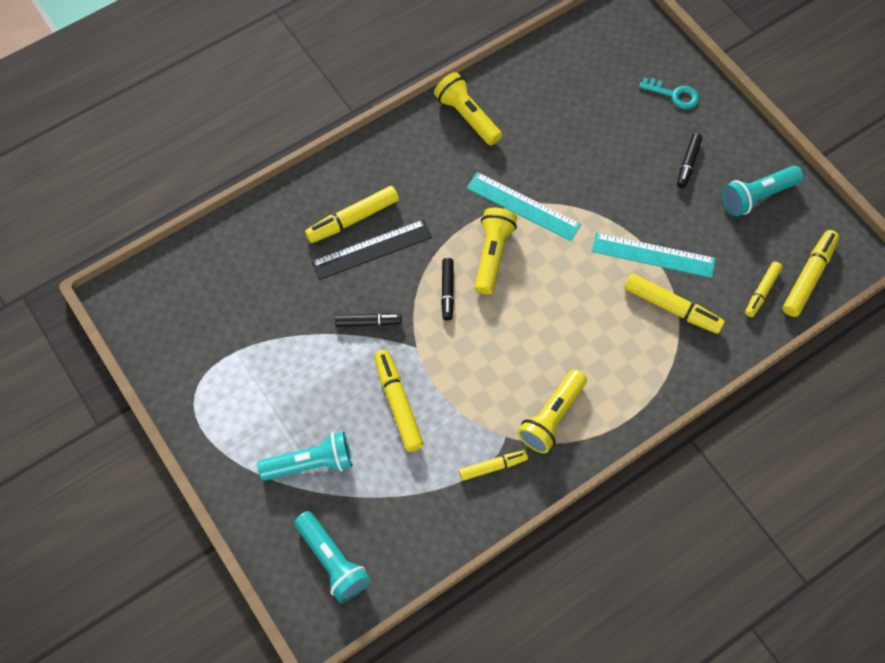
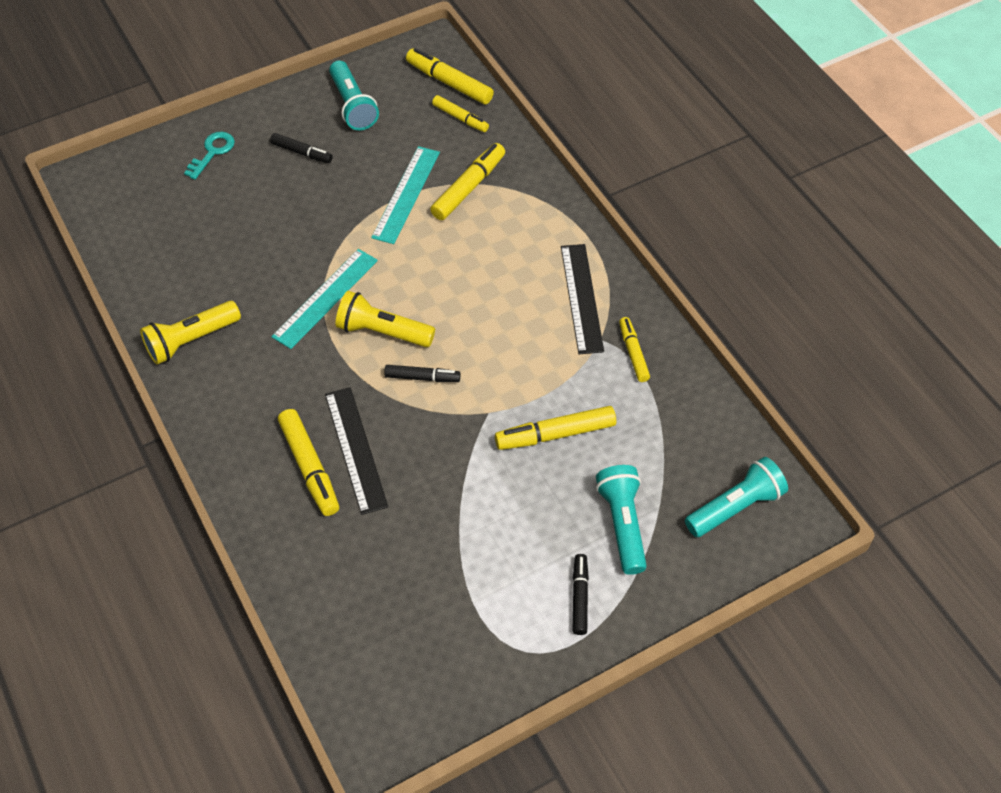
camera: 85 degrees left, 10 degrees down
(368, 322) = (451, 458): black marker -> black marker (580, 597)
(551, 417) = (581, 298): yellow flashlight -> black ruler

